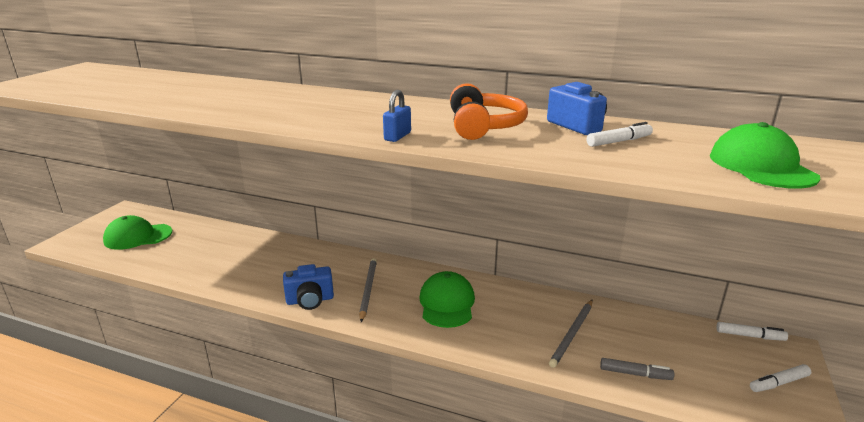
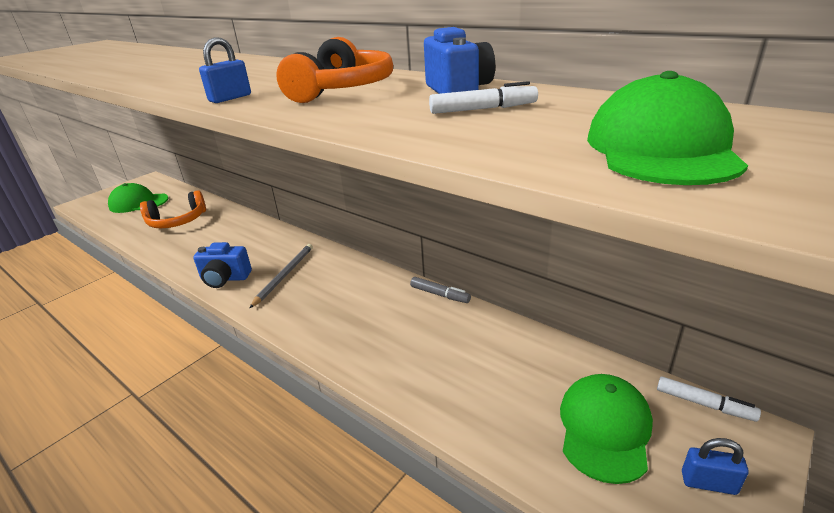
camera: 20 degrees right, 5 degrees up
(205, 251) = (177, 221): none -> orange headphones
(447, 303) = (349, 301): green cap -> green cap (604, 428)
(572, 334) = (462, 359): grey pencil -> none
(635, 374) = (506, 425): grey marker -> grey marker (440, 295)
(778, 383) = (708, 483): white marker -> blue padlock

